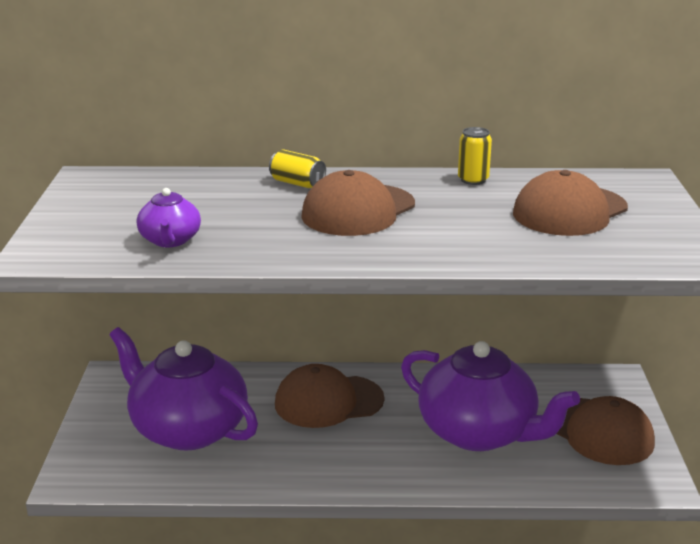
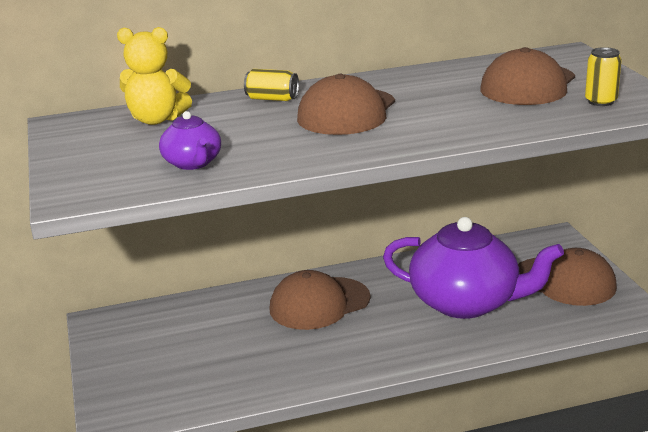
camera: 15 degrees left, 0 degrees up
(173, 187) = (156, 119): none -> yellow teddy bear
(188, 429) = (201, 353): purple teapot -> none
(473, 180) = (427, 73): yellow can -> yellow can (601, 101)

